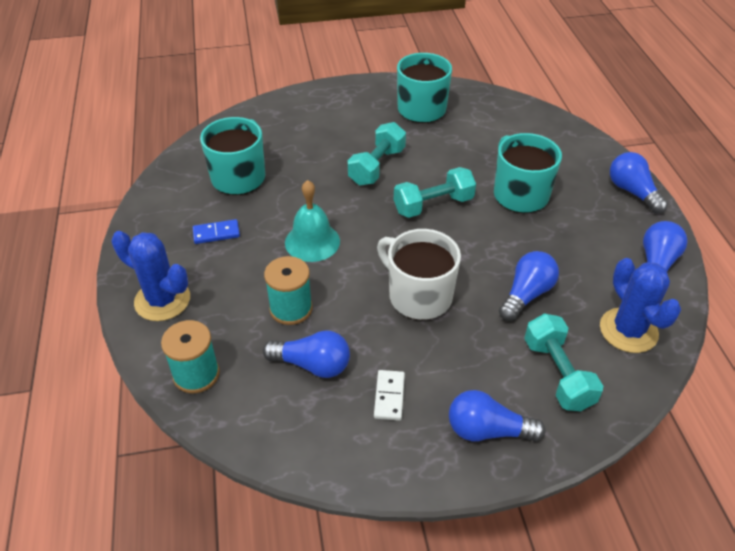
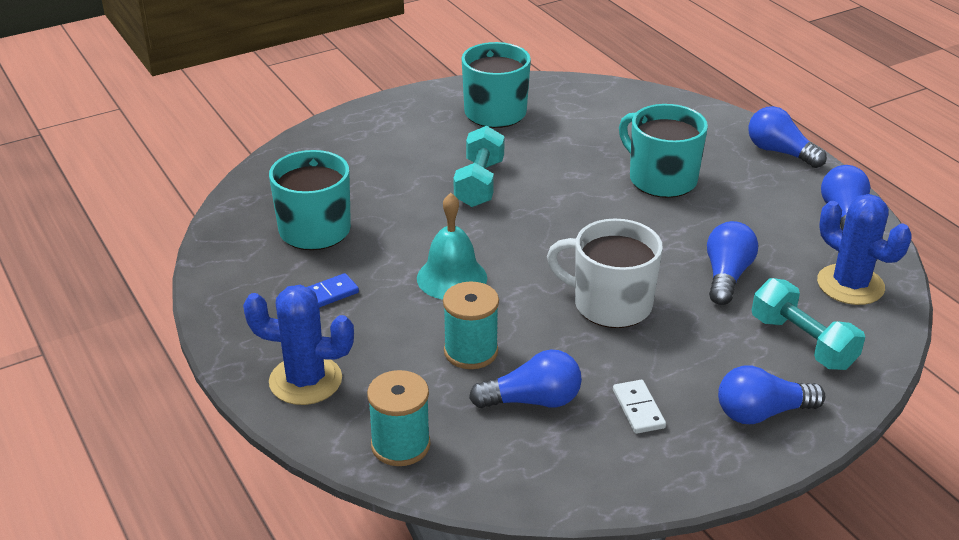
camera: 20 degrees left, 10 degrees down
(433, 205) = (570, 210): turquoise dumbbell -> none

